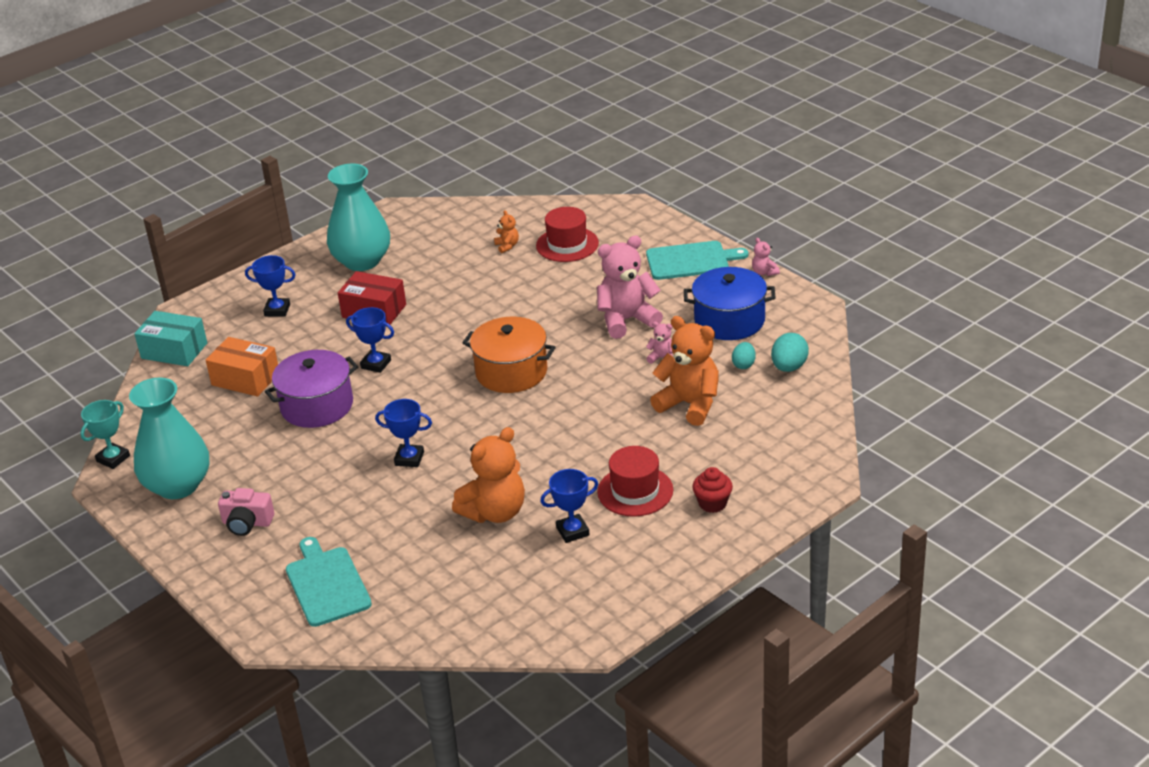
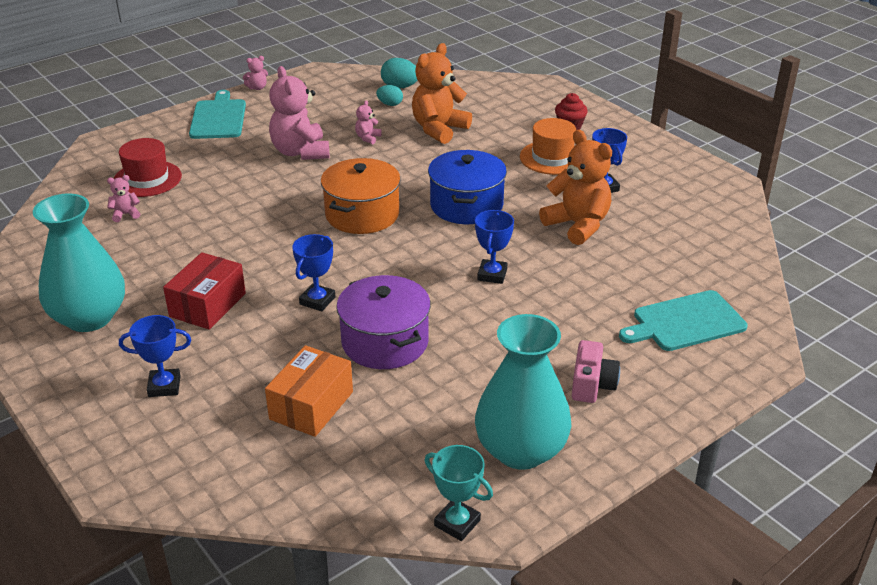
camera: 90 degrees left, 0 degrees up
(174, 351) = (218, 483): turquoise box -> none
(277, 310) = (164, 386): blue trophy -> blue trophy turned 75 degrees clockwise
(507, 246) = (125, 214): orange teddy bear -> pink teddy bear
(635, 491) = (552, 158): red hat -> orange hat
(729, 320) = (323, 106): blue pot -> blue pot (466, 205)

